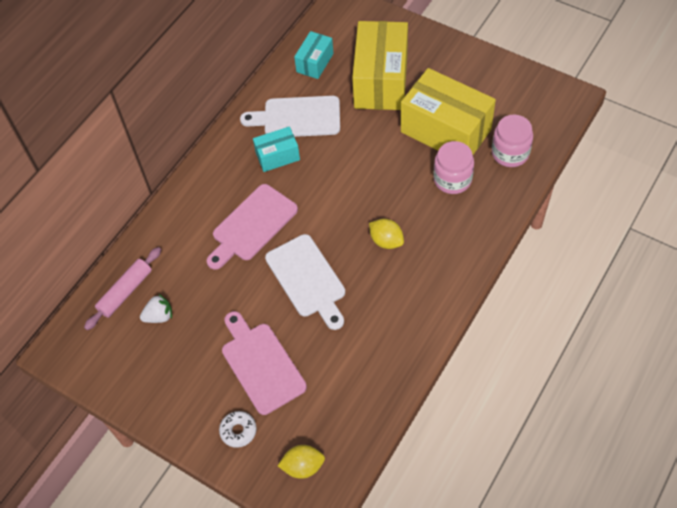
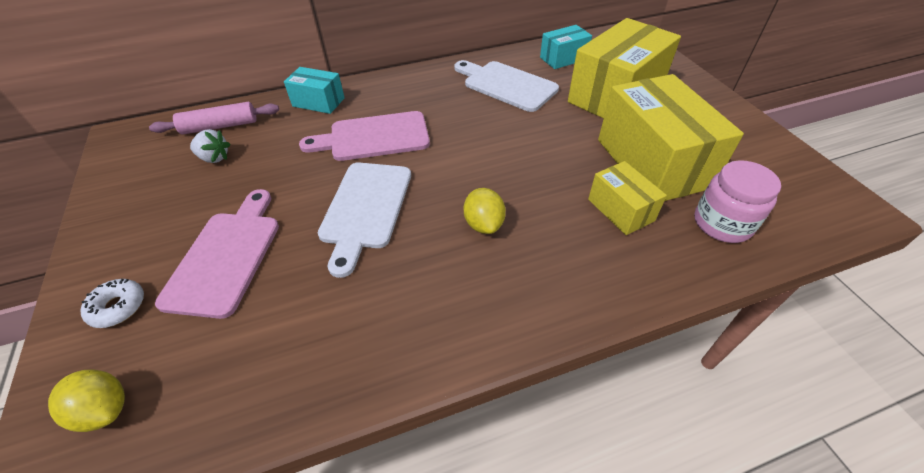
camera: 35 degrees right, 10 degrees down
(277, 156) = (457, 102): turquoise box -> turquoise box (318, 102)
(452, 179) = (620, 210): pink jar -> yellow box

